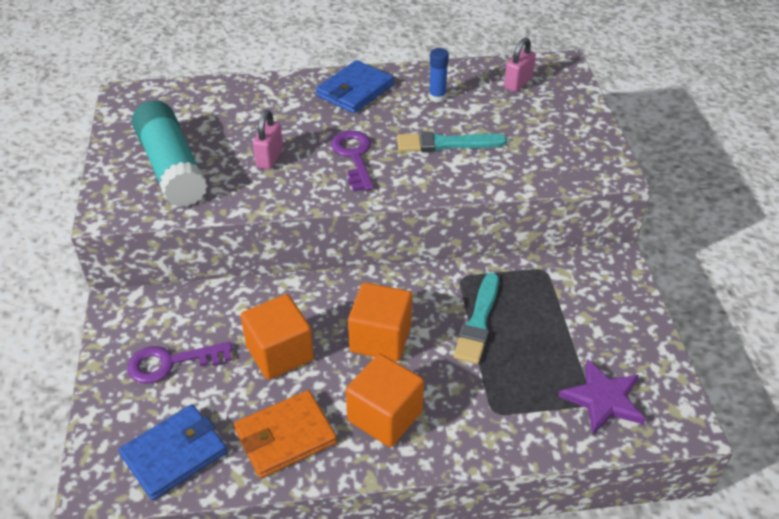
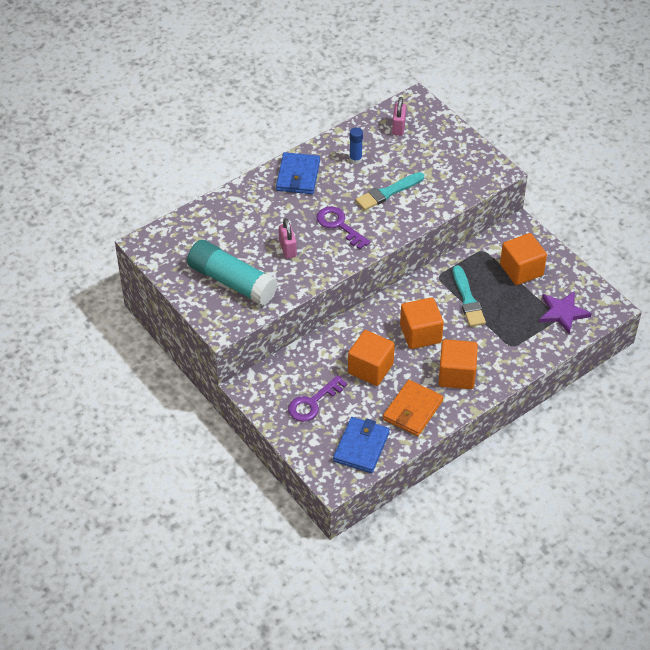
camera: 30 degrees left, 5 degrees up
(581, 315) = (521, 270): none -> orange cube

